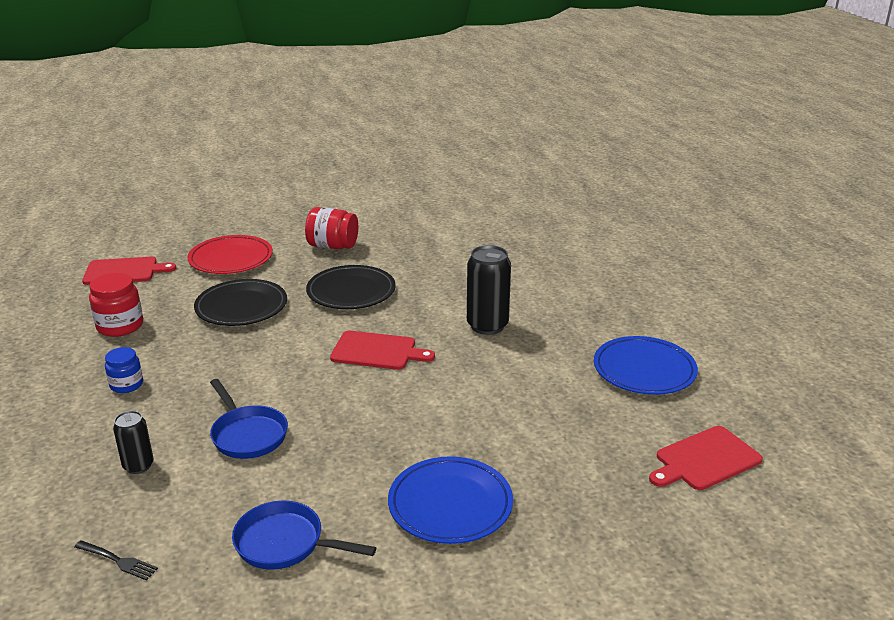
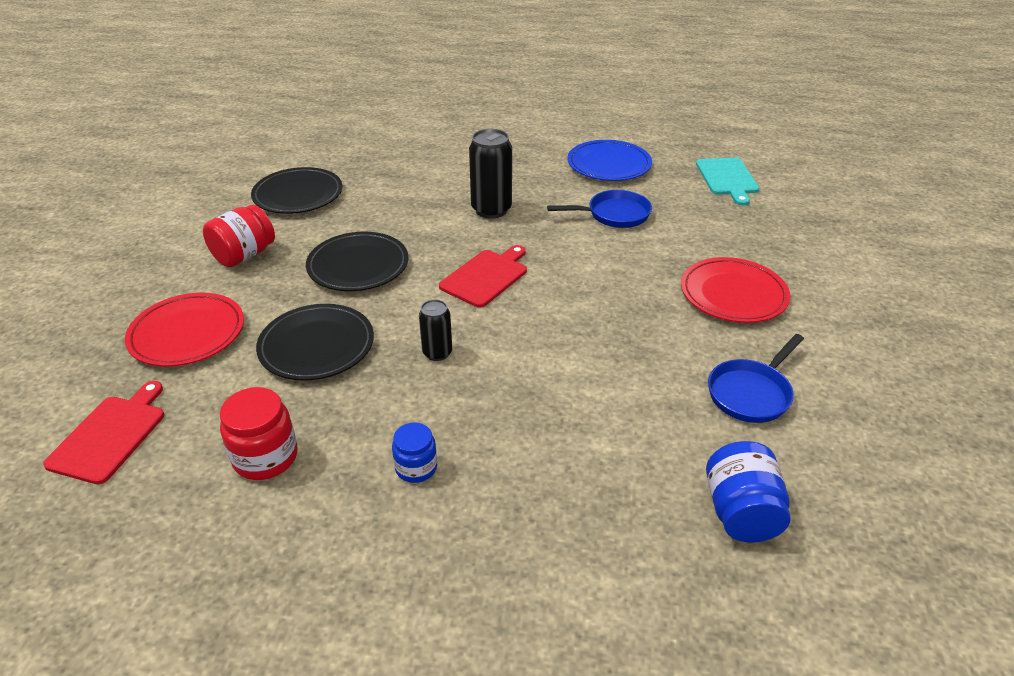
camera: 65 degrees left, 10 degrees up
(117, 560) = (741, 512): black fork -> blue jar
(138, 466) = (588, 477): black can -> black can (437, 353)
(247, 434) = (576, 386): blue pan -> blue pan (614, 214)
(430, 238) = (298, 195): none -> black plate
(450, 504) = (733, 294): blue plate -> red plate
(705, 460) = (727, 178): red cutting board -> turquoise cutting board

